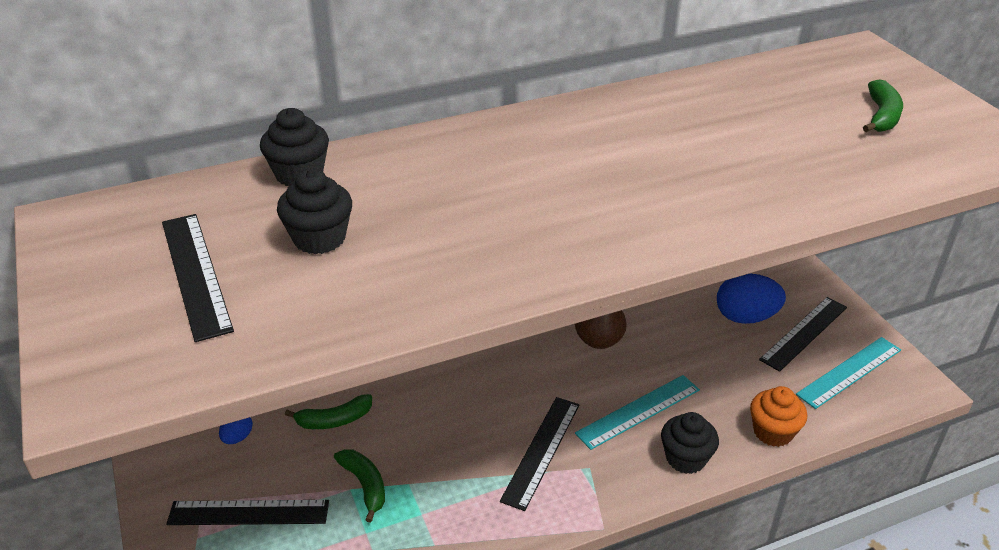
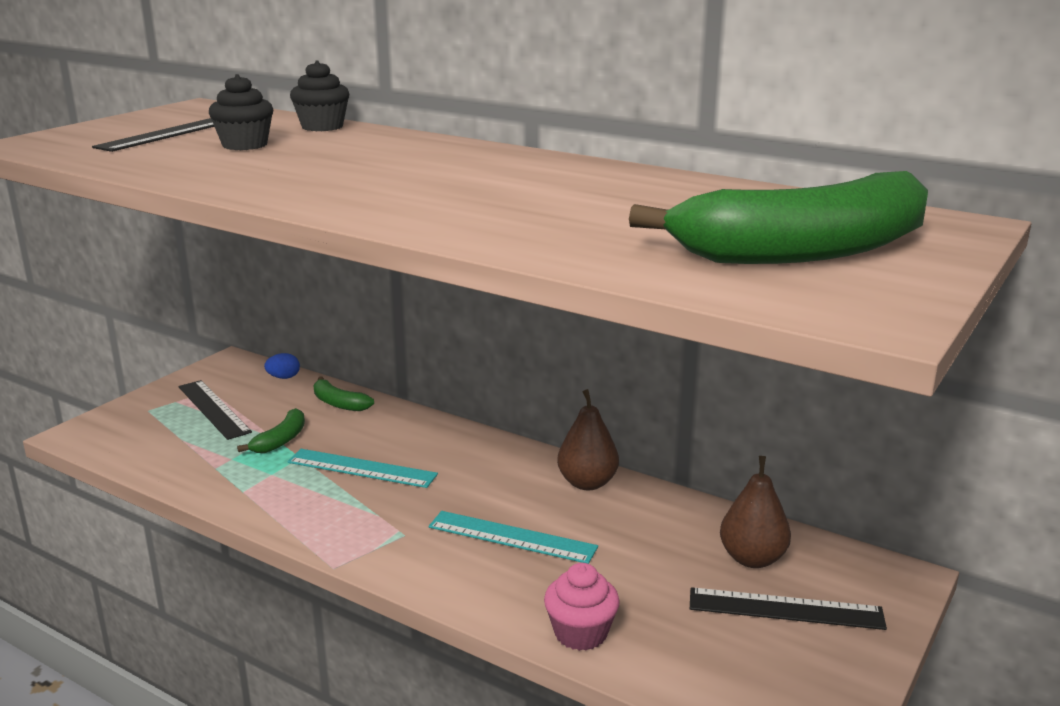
camera: 55 degrees right, 15 degrees down
(541, 451) = (399, 503): black ruler -> none
(685, 458) = (475, 586): black cupcake -> none
(745, 317) = (752, 559): blue egg -> brown pear
(773, 432) = (580, 633): orange cupcake -> pink cupcake
(849, 372) = (761, 665): turquoise ruler -> turquoise ruler (362, 468)
(882, 116) = (804, 251): green banana -> green banana, size x2.29

